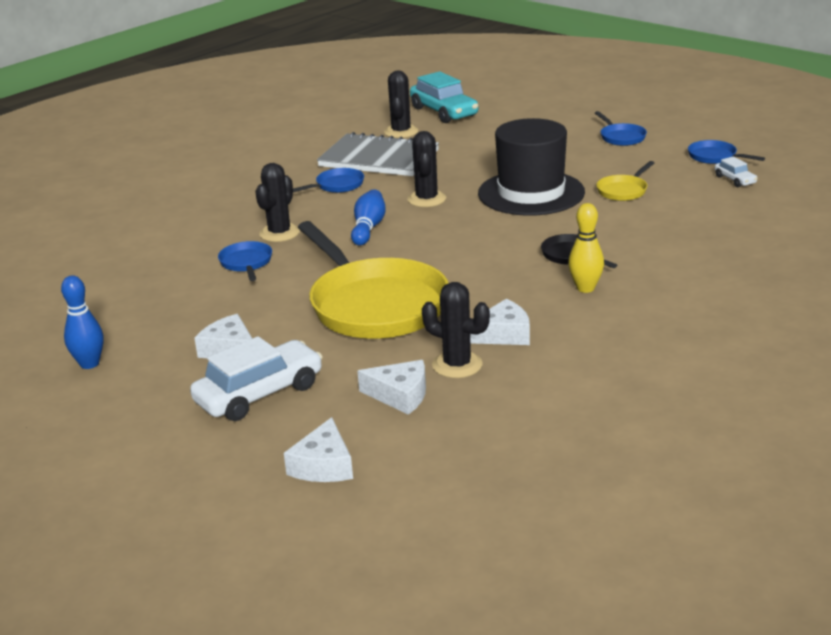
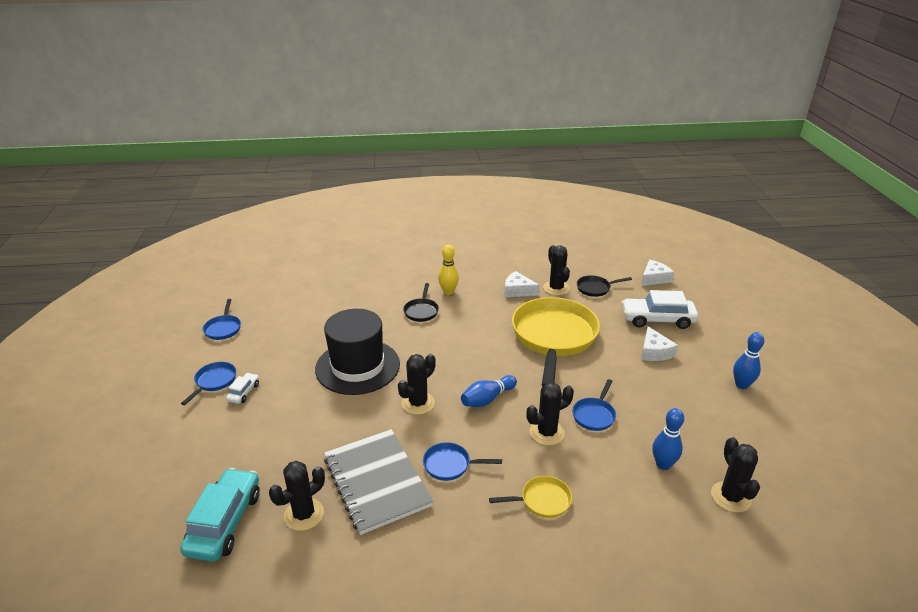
camera: 140 degrees left, 5 degrees up
(68, 267) = (730, 497): none -> black cactus
(146, 260) = (663, 464): none -> blue bowling pin
(400, 395) = (595, 288): white cheese -> black pan
(623, 191) = (315, 335): yellow pan -> yellow pan (542, 500)
(735, 180) = (258, 307): white car -> white car (244, 392)

